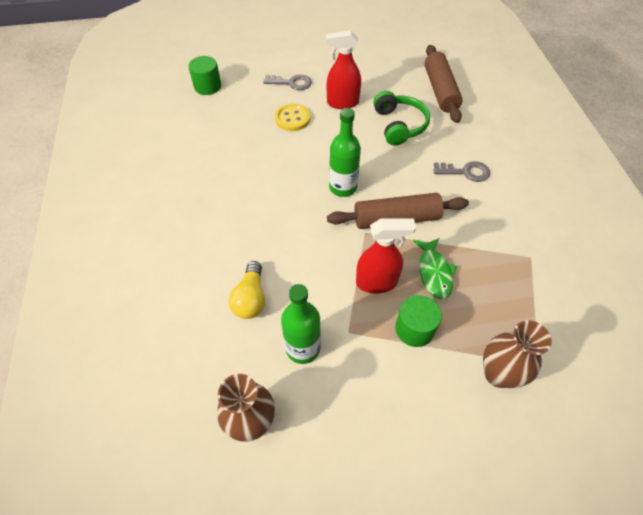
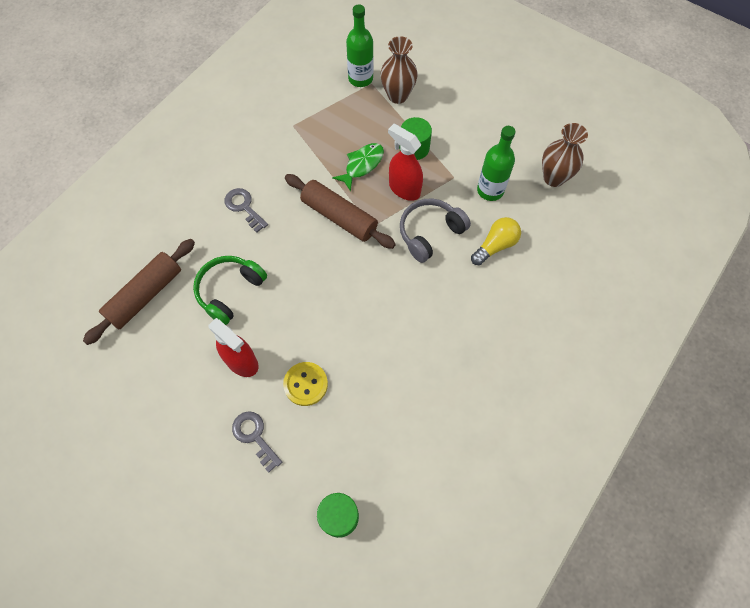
camera: 135 degrees left, 10 degrees up
(315, 264) = (430, 233): none -> grey headphones
(343, 187) = (345, 274): green bottle -> green bottle (360, 78)

